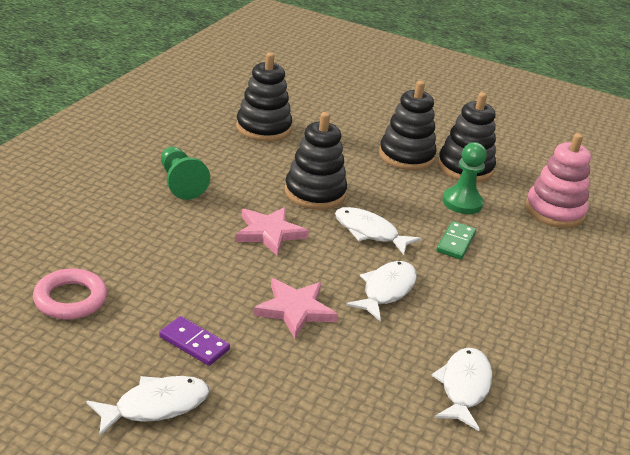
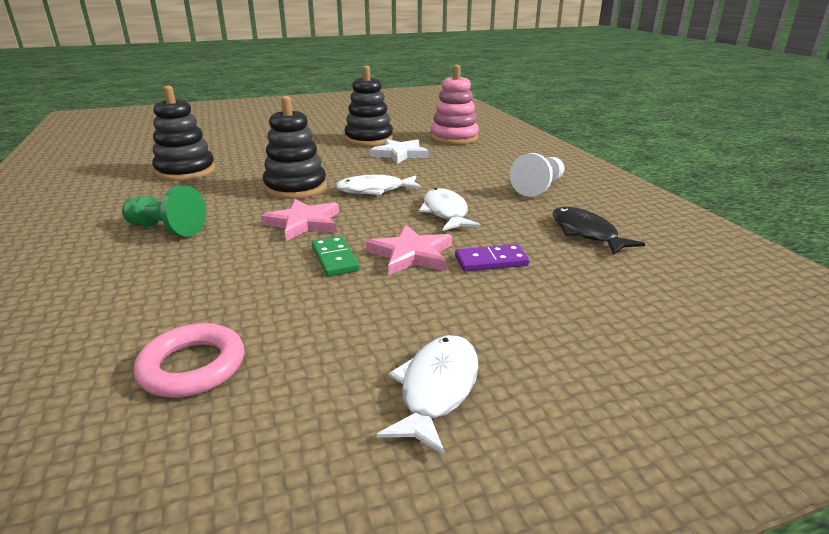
camera: 40 degrees left, 5 degrees down
(194, 343) = (379, 321): purple domino -> purple domino (491, 261)
(406, 156) = (322, 147): black stacking toy -> none
(455, 242) = (434, 172): green domino -> green domino (335, 259)
(462, 202) = (400, 154): green pawn -> white star
(464, 387) = (586, 233): white fish -> black fish
(519, 319) = (539, 187): none -> white pawn

